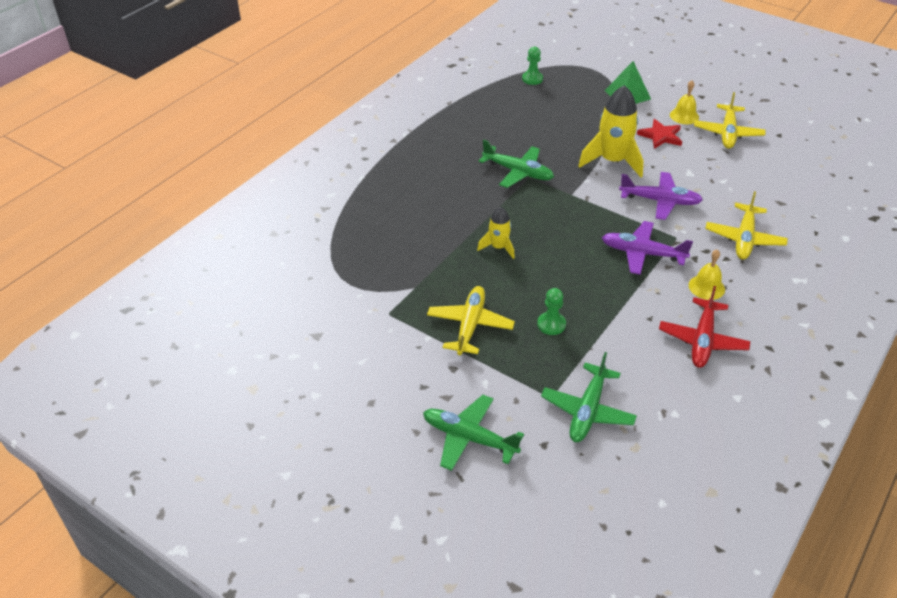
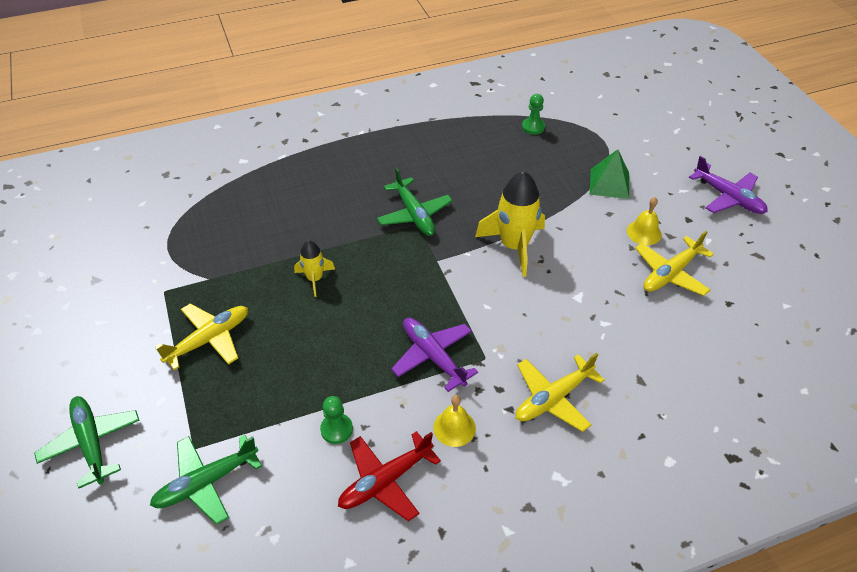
camera: 35 degrees right, 5 degrees up
(551, 324) = (273, 379): green pawn -> green pawn (336, 429)
(660, 201) = (513, 311): purple plane -> purple plane (728, 197)
(661, 136) = (593, 243): red star -> none

